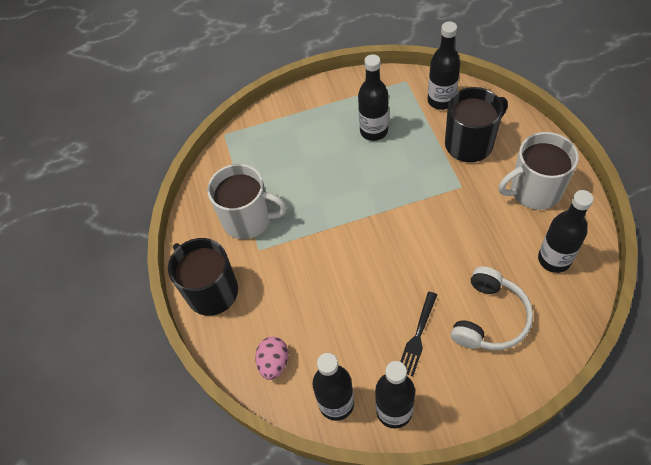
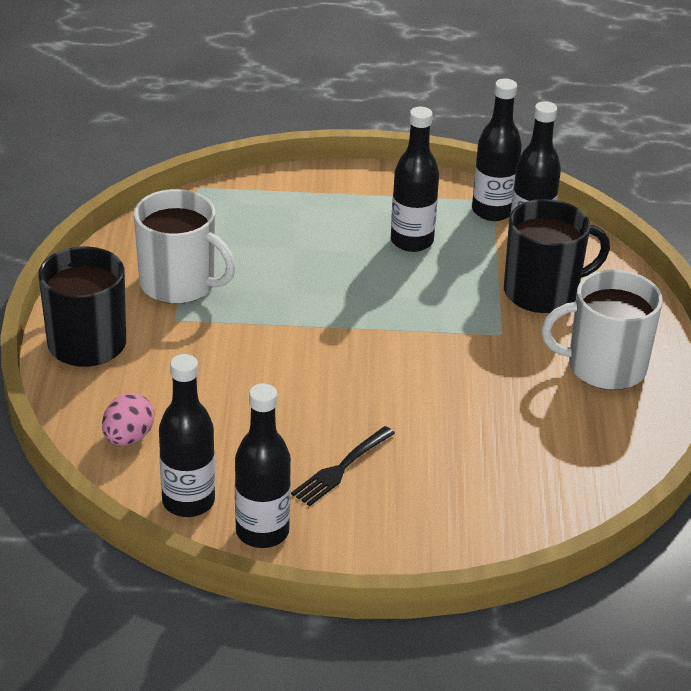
camera: 10 degrees right, 20 degrees down
(489, 318) = (454, 479): white headphones -> none
(554, 259) = (585, 446): black bottle -> black bottle (492, 211)

